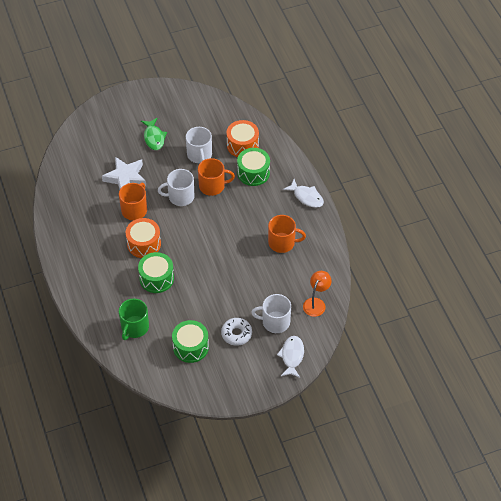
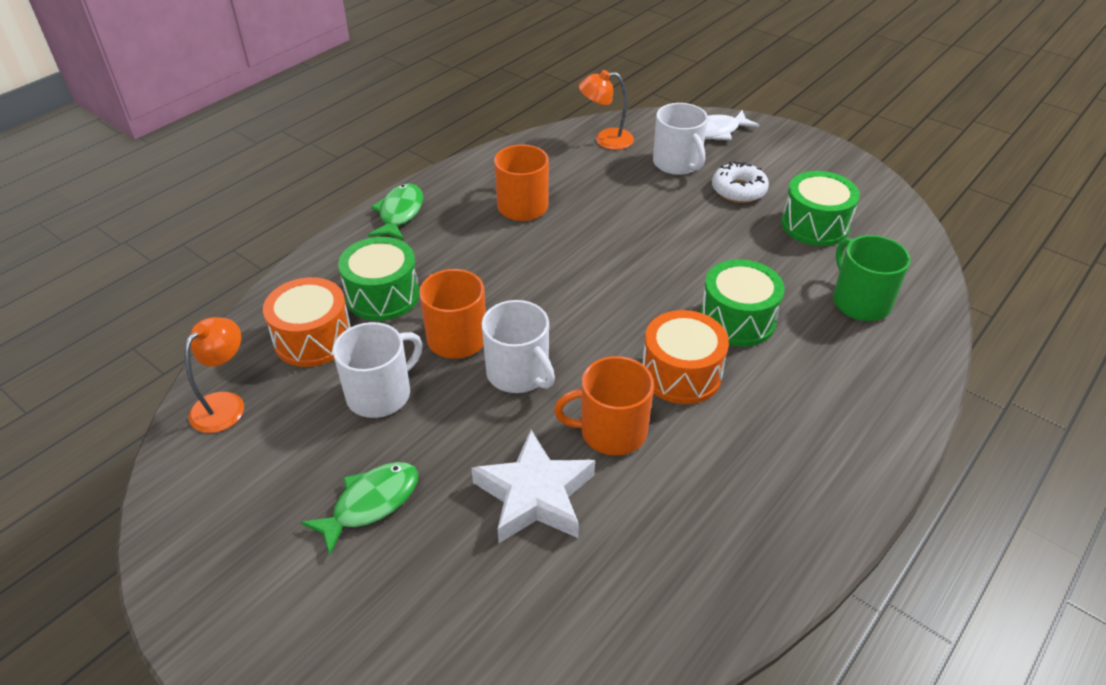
camera: 120 degrees left, 10 degrees down
(134, 327) = (860, 302): green mug -> green mug turned 105 degrees counterclockwise
(225, 114) = (225, 404): none -> orange lamp
(306, 197) = (400, 213): white fish -> green fish

